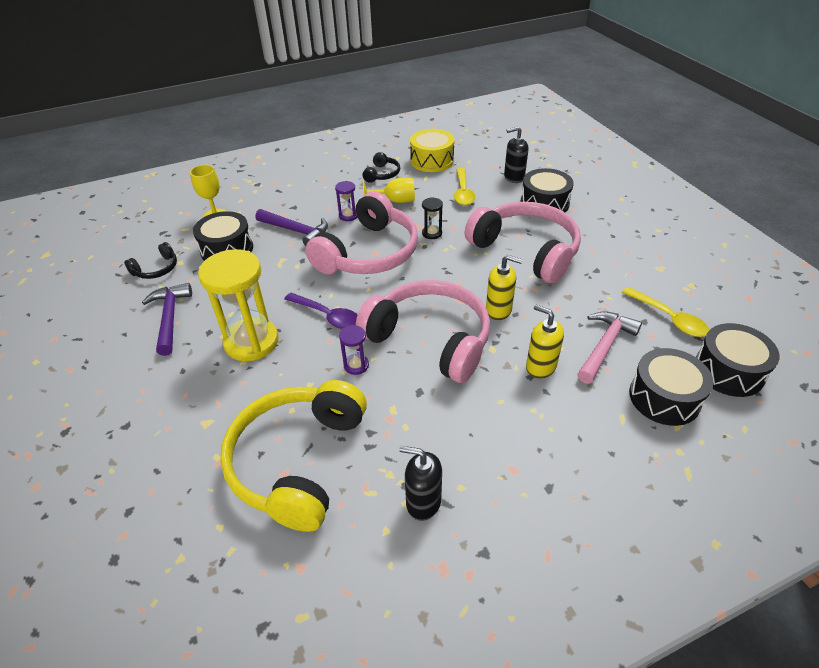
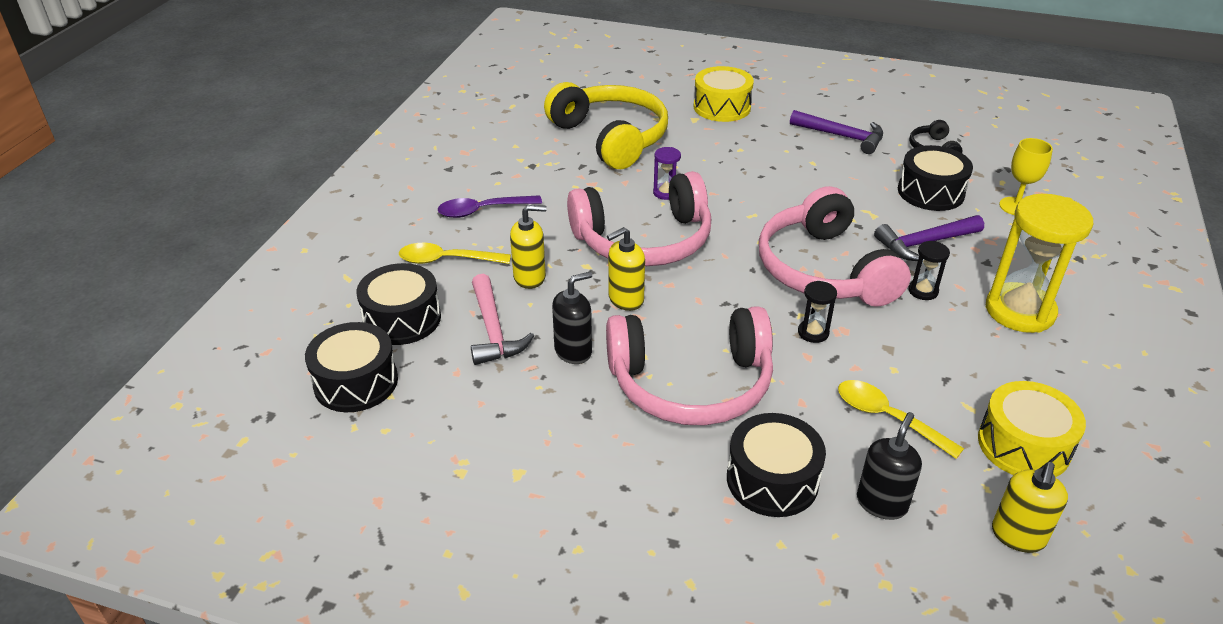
camera: 130 degrees right, 5 degrees down
(164, 417) = (722, 107): none -> yellow drum
(251, 342) = (760, 160): yellow hourglass -> yellow hourglass (1019, 311)
(327, 316) = (747, 204): purple spoon -> purple spoon (482, 210)
(348, 216) = (923, 291): purple hourglass -> black hourglass
(382, 174) = (1018, 370): black headphones -> none
(395, 201) = (924, 344): yellow goblet -> none
(423, 502) = (511, 165): black soap dispenser -> black soap dispenser (573, 351)
(484, 149) = (1018, 536): none -> yellow soap dispenser
(669, 318) = (454, 404): yellow spoon -> yellow spoon (447, 260)

